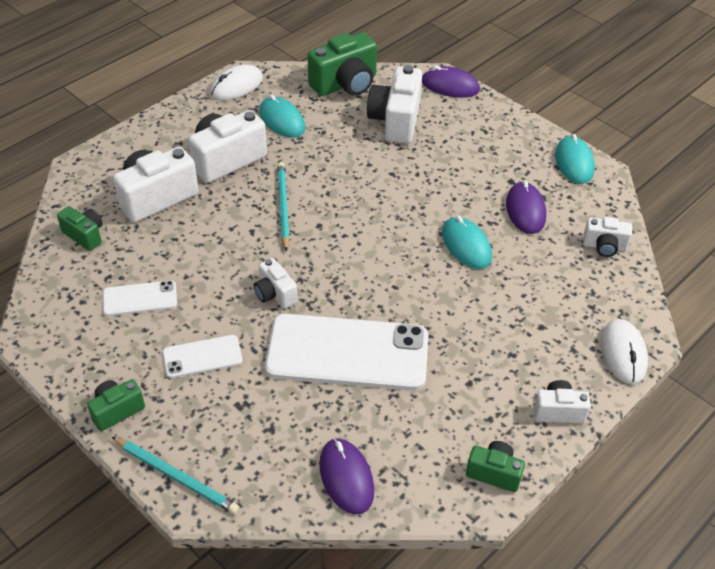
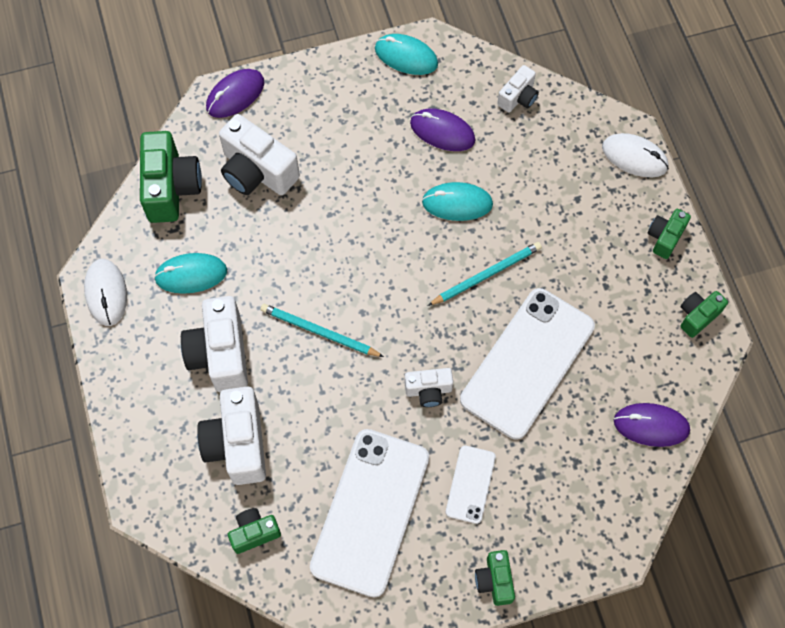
camera: 60 degrees left, 20 degrees up
(140, 298) = (370, 512): white phone -> white phone, size x2.10
(176, 476) = (588, 557): turquoise pencil -> turquoise pencil (486, 275)
(558, 411) = (665, 237): white camera -> green camera

